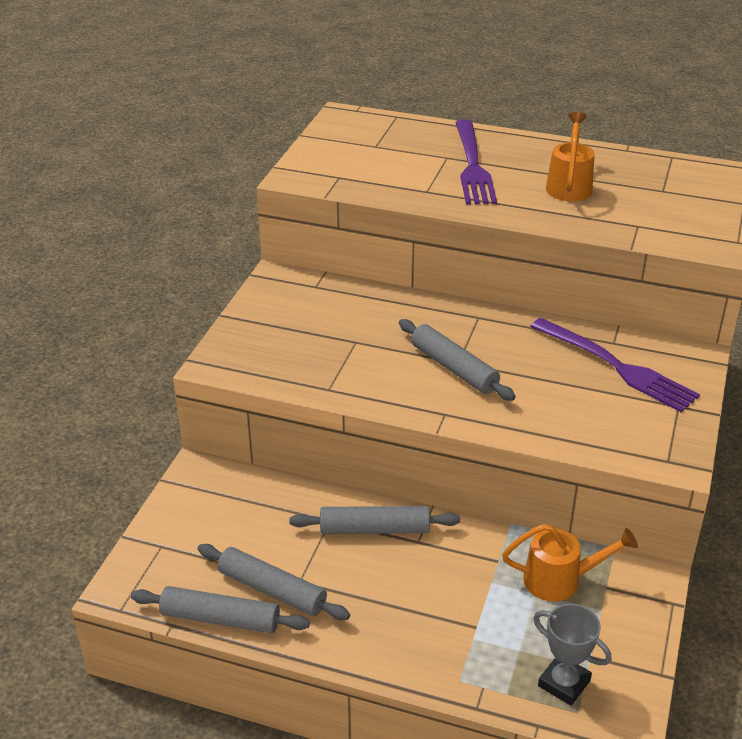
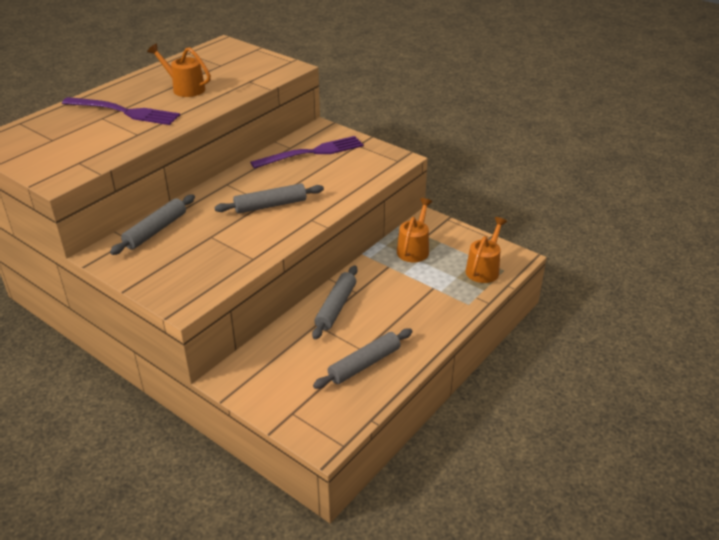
camera: 70 degrees left, 0 degrees up
(220, 619) = (377, 394): grey rolling pin -> grey rolling pin (155, 230)
(564, 683) = (484, 269): grey trophy -> orange watering can

